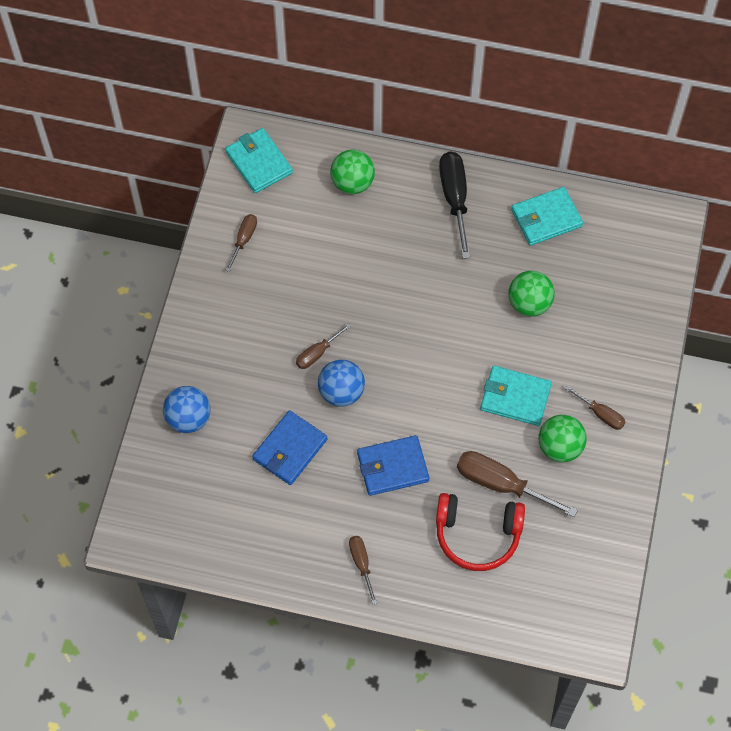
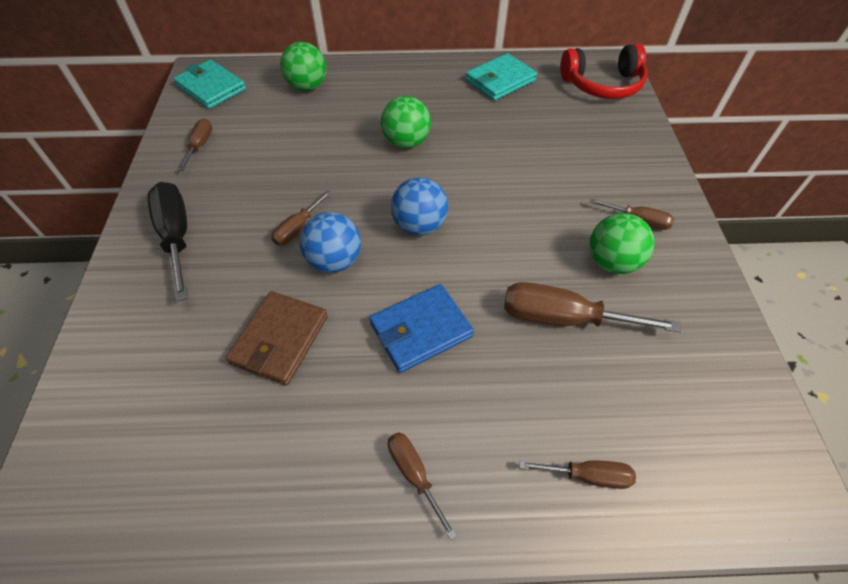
camera: 15 degrees left, 10 degrees down
(188, 418) = (136, 333): blue ball -> blue ball (419, 226)
(290, 449) = (280, 339): blue wallet -> brown wallet
(455, 198) = (409, 81): black screwdriver -> black screwdriver (177, 236)
(471, 592) = (588, 476): none -> brown screwdriver
(477, 535) = (561, 389): red headphones -> red headphones (602, 85)
(515, 397) = (538, 224): turquoise wallet -> none
(529, 303) = (514, 142): green ball -> green ball (406, 142)

